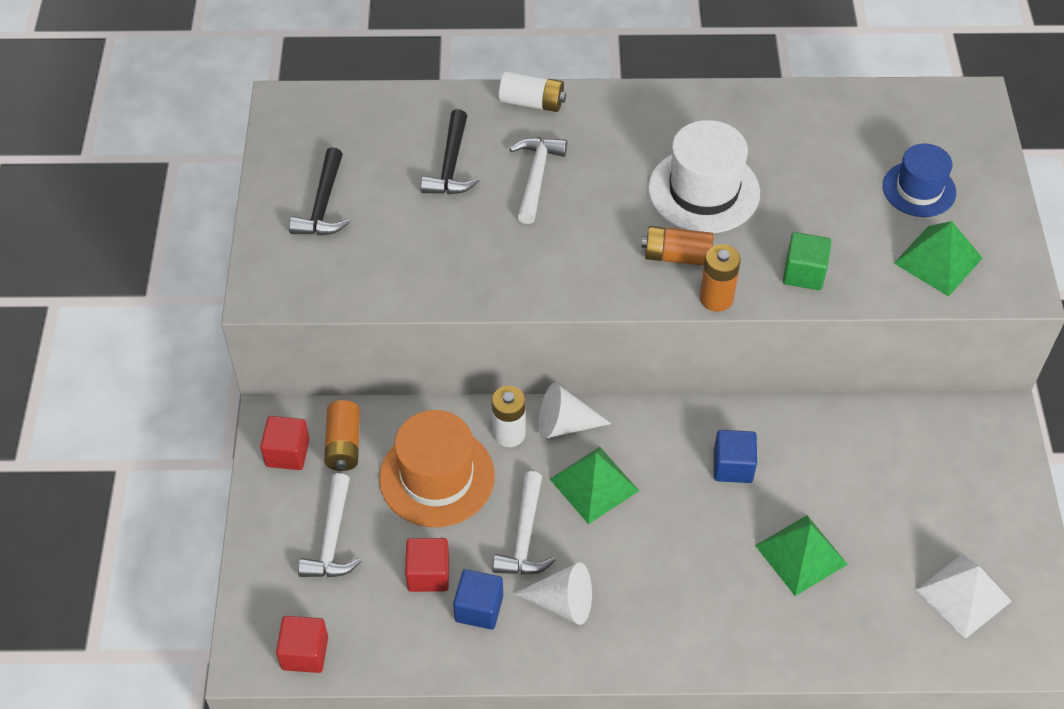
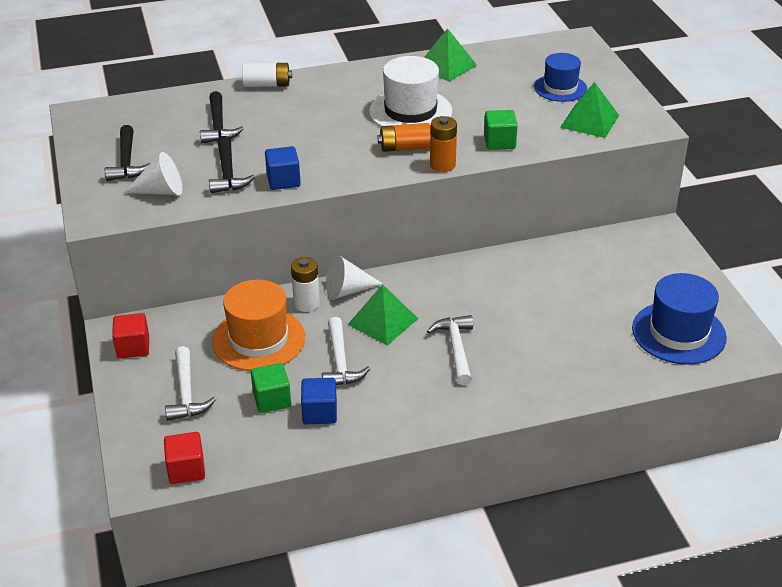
camera: 15 degrees left, 15 degrees down
(344, 444) = (177, 334): orange battery -> none
(428, 574) = (272, 399): red cube -> green cube
(441, 253) = (228, 173): none -> black hammer
(536, 177) = (285, 123): white hammer -> white hammer (456, 349)
(562, 602) = (384, 396): white cone -> white cone (161, 191)
(733, 466) = (482, 291): blue cube -> blue cube (283, 180)
(801, 554) = (553, 332): green pyramid -> green pyramid (446, 66)
(963, 595) = (678, 333): white pyramid -> blue hat

